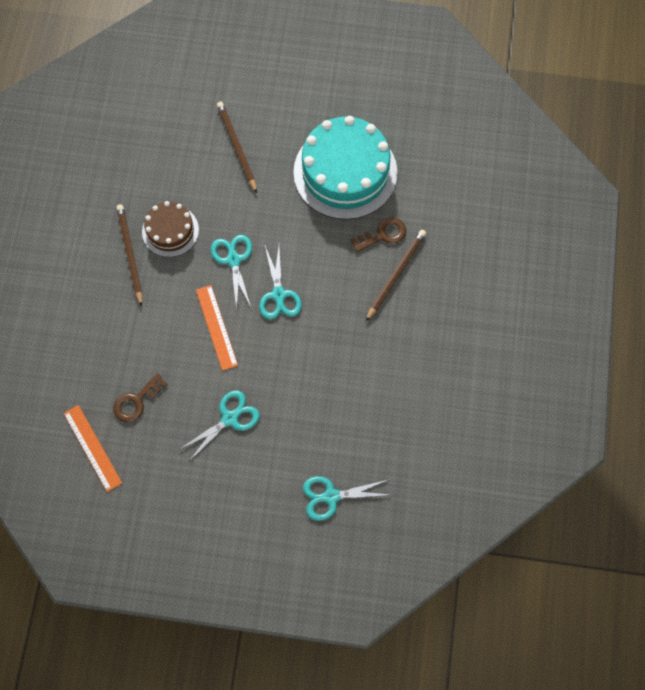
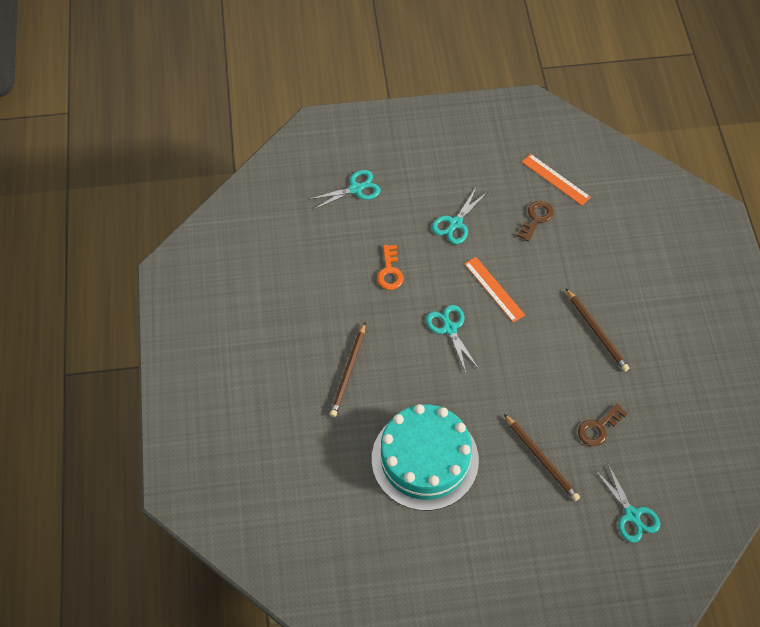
camera: 165 degrees right, 10 degrees down
(170, 231) = (570, 361): brown cake -> none
(233, 260) = (501, 349): turquoise scissors -> turquoise scissors (632, 515)
(322, 377) = (390, 271): none -> orange key
(382, 234) = (370, 406): brown key -> brown key (598, 428)

